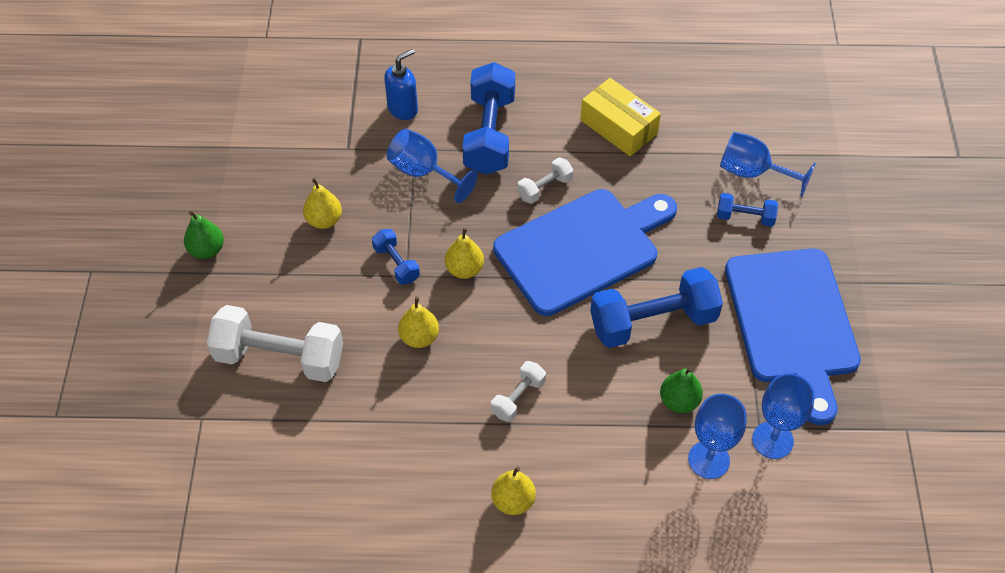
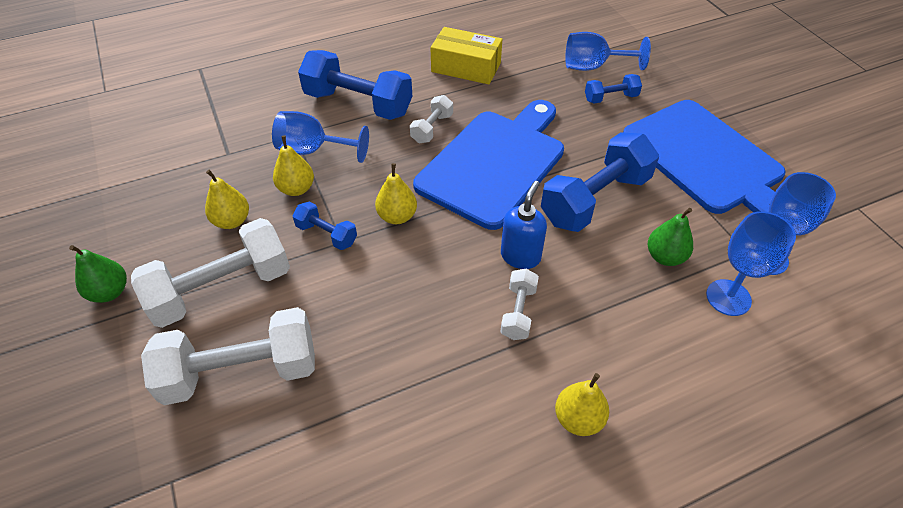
camera: 25 degrees left, 5 degrees down
(292, 281) = (222, 289): none -> white dumbbell
(403, 109) = (267, 108): blue soap dispenser -> blue soap dispenser (520, 256)
(419, 337) = (386, 293): yellow pear -> yellow pear (296, 189)
(489, 134) = (358, 104): blue dumbbell -> blue dumbbell turned 45 degrees counterclockwise

